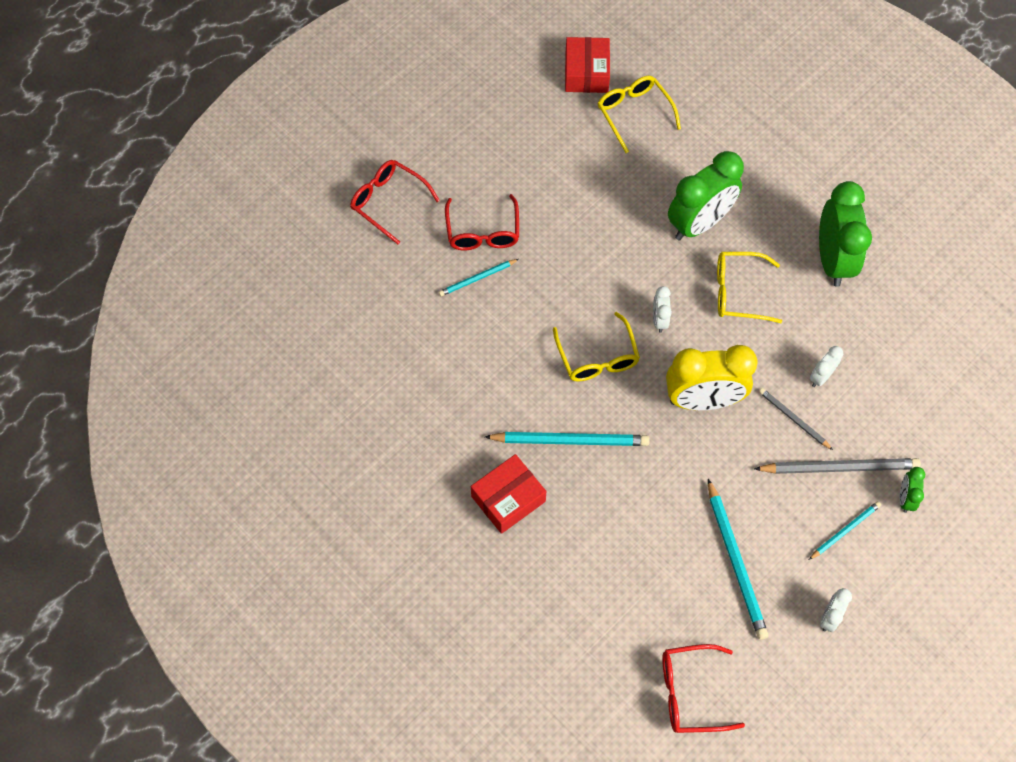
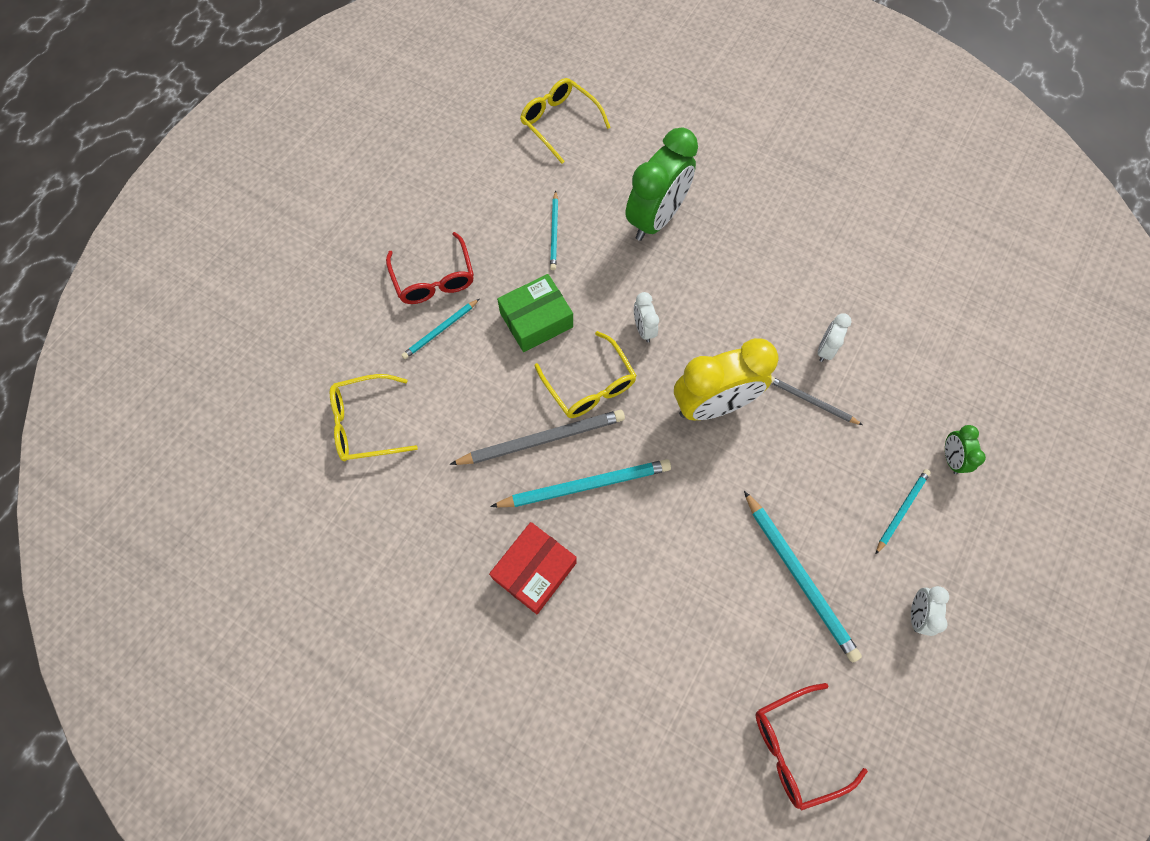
camera: 15 degrees left, 5 degrees up
(388, 202) = (325, 270): red glasses -> none
(565, 289) = (536, 320): none -> green box
(586, 73) = (501, 92): red box -> none
(602, 215) = (554, 232): none -> turquoise pencil
(738, 292) = (715, 280): yellow glasses -> yellow glasses (366, 423)
(832, 260) = (799, 225): green clock -> none
(839, 467) = (874, 442): grey pencil -> grey pencil (542, 439)

